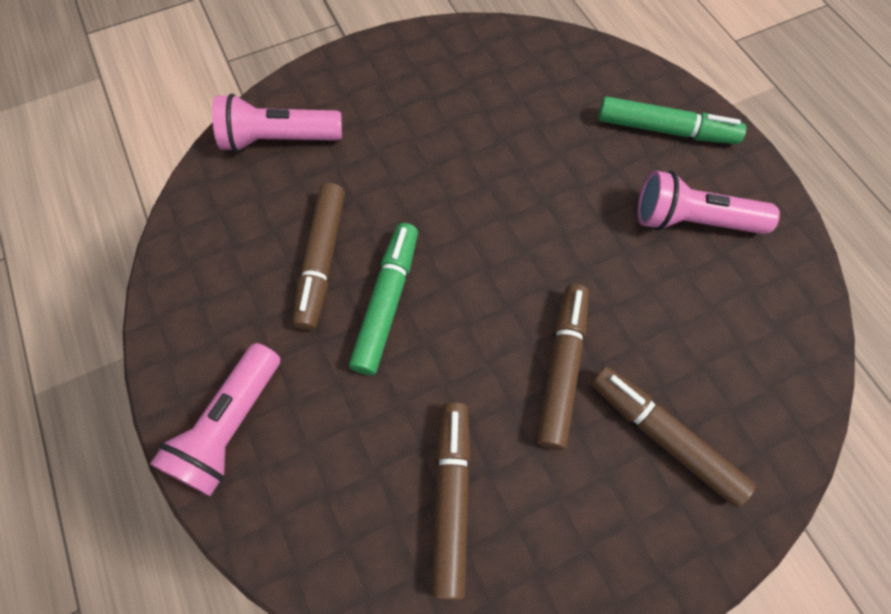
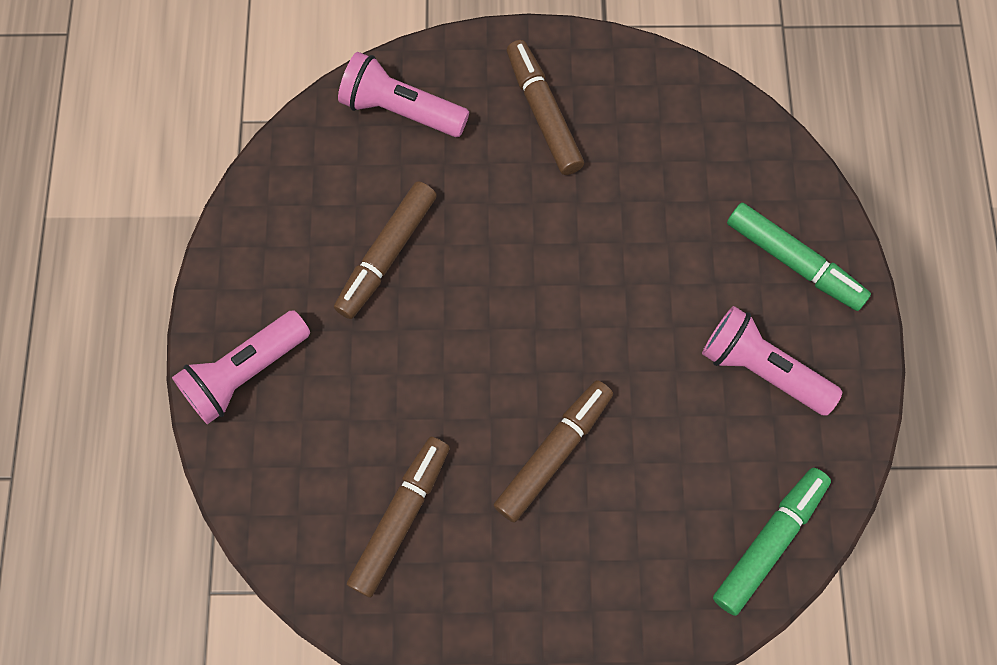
camera: 25 degrees right, 5 degrees up
(387, 302) = (427, 321): green marker -> green marker (769, 542)
(663, 436) = (611, 553): brown marker -> brown marker (543, 113)

